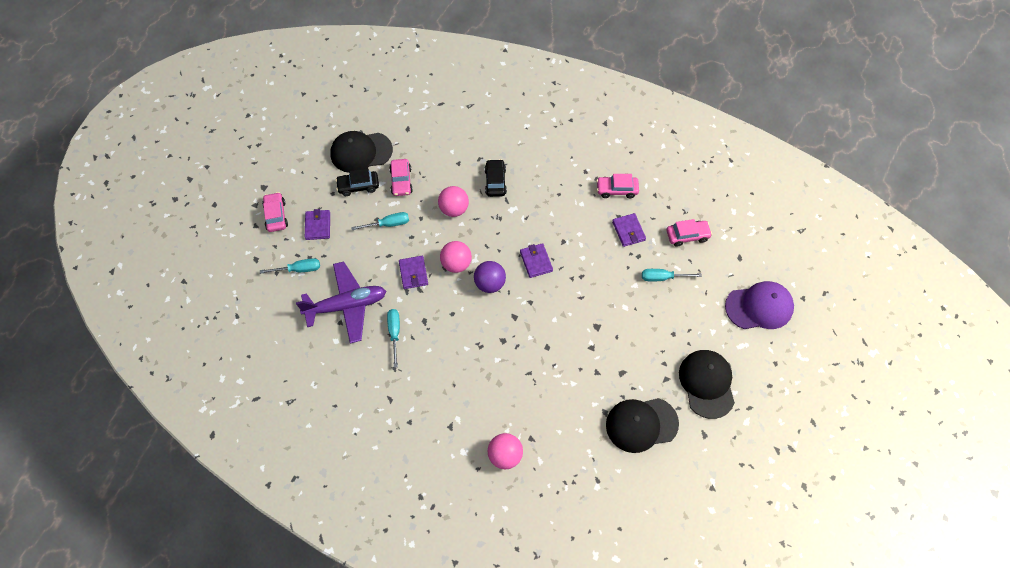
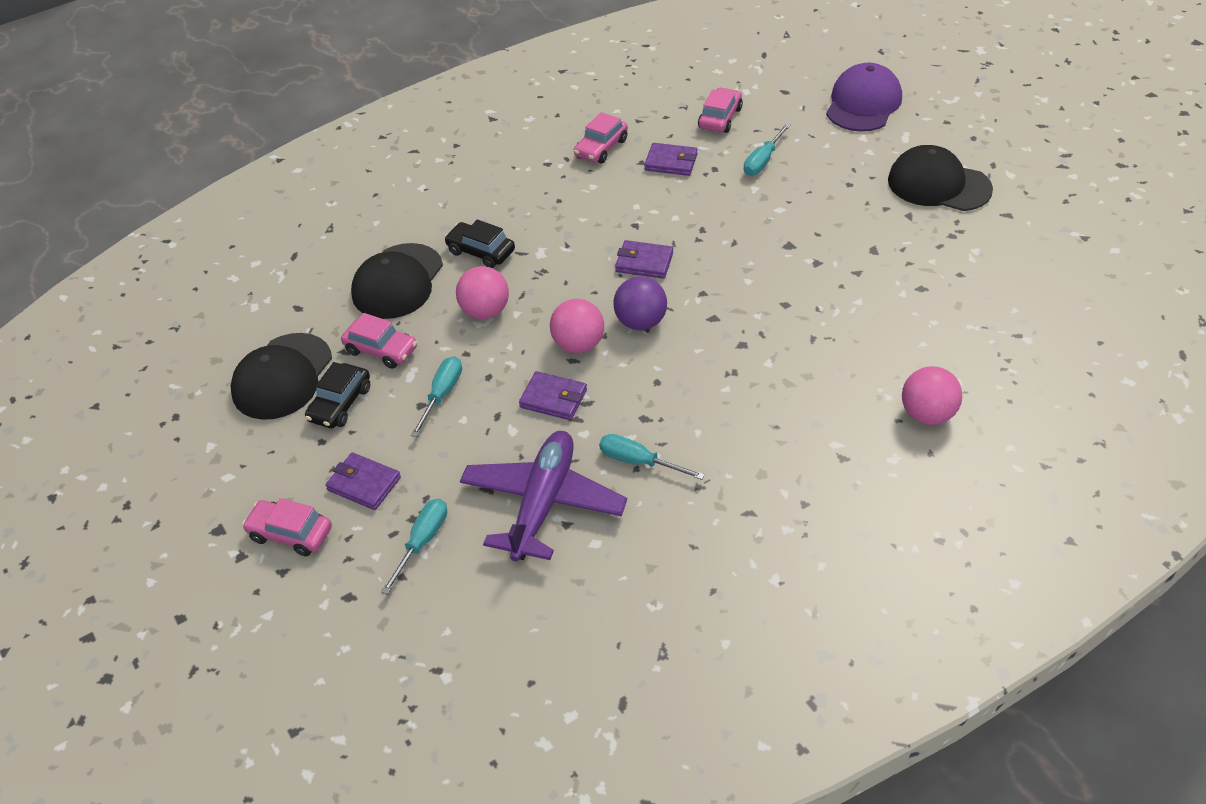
camera: 55 degrees left, 15 degrees down
(641, 424) = (960, 262): black cap -> black cap (398, 282)

